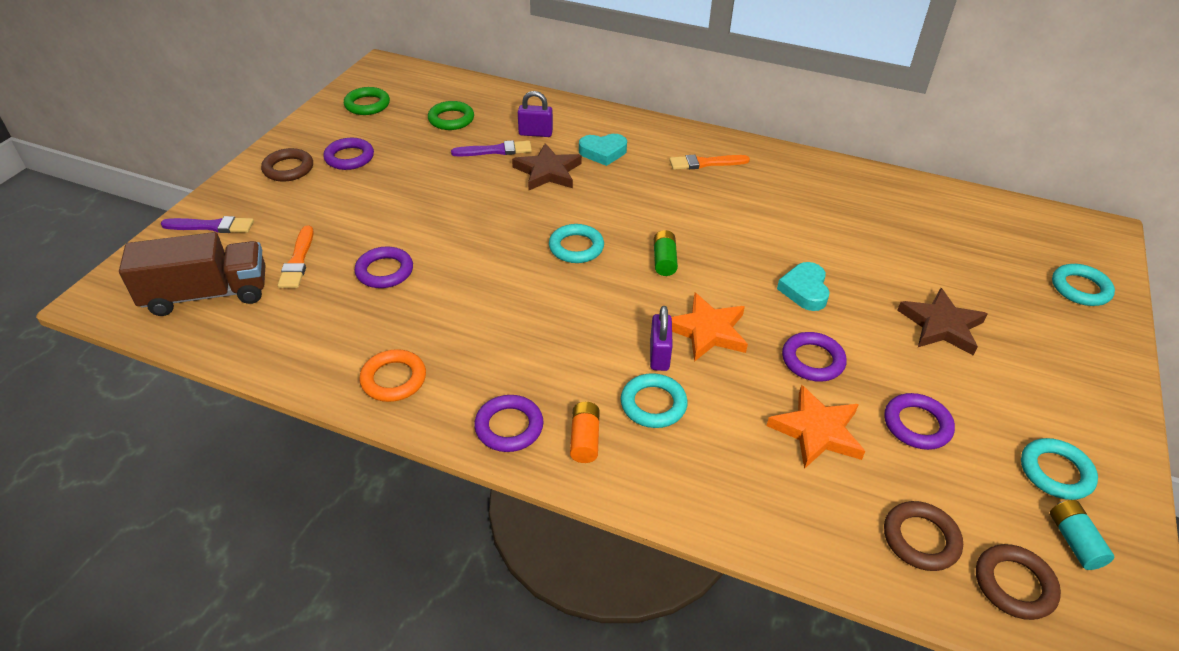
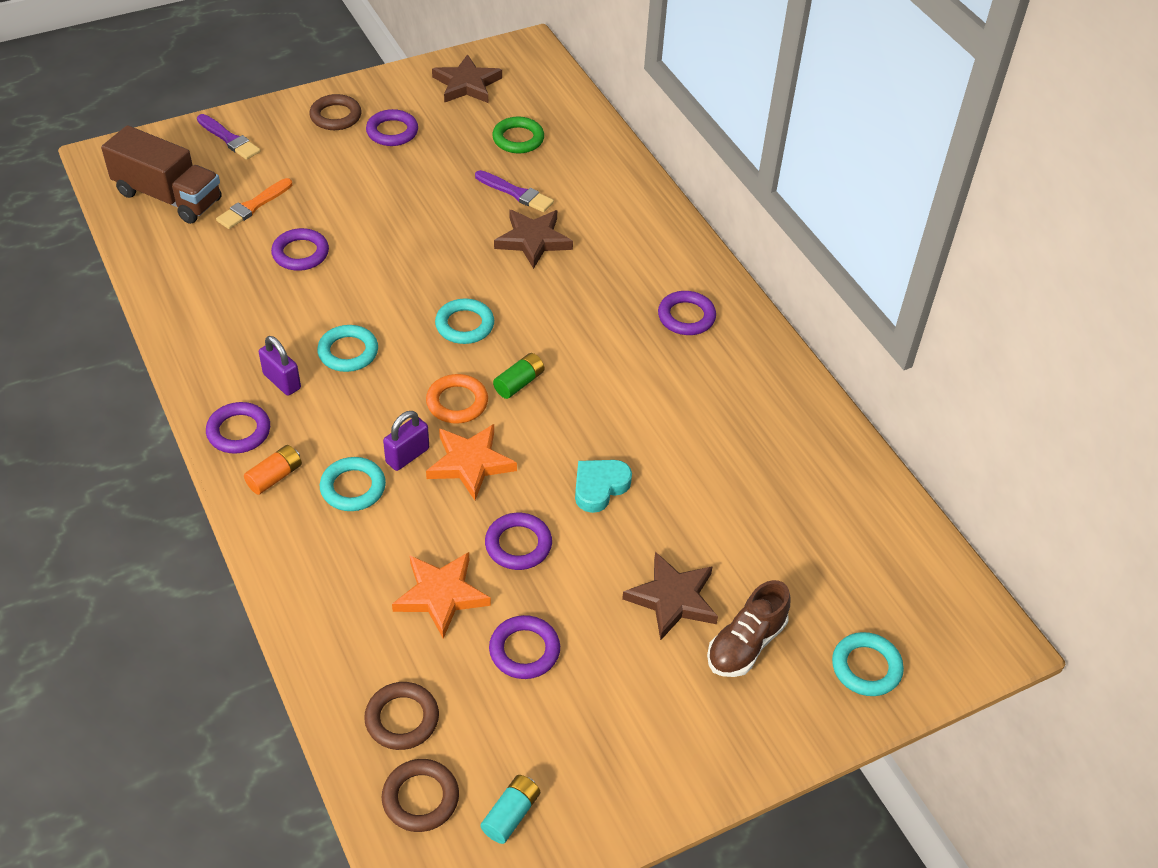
camera: 40 degrees right, 5 degrees up
(367, 105) = (467, 84): green ring -> brown star
(393, 379) = (209, 344): orange ring -> orange ring (457, 402)
(535, 133) = (572, 195): purple padlock -> purple padlock (282, 381)
(603, 152) = (606, 250): turquoise heart -> none
(705, 163) = (686, 317): orange brush -> purple ring
(1013, 322) = (746, 644): none -> brown shoe
(1055, 472) = (578, 766): turquoise ring -> turquoise ring (348, 352)

